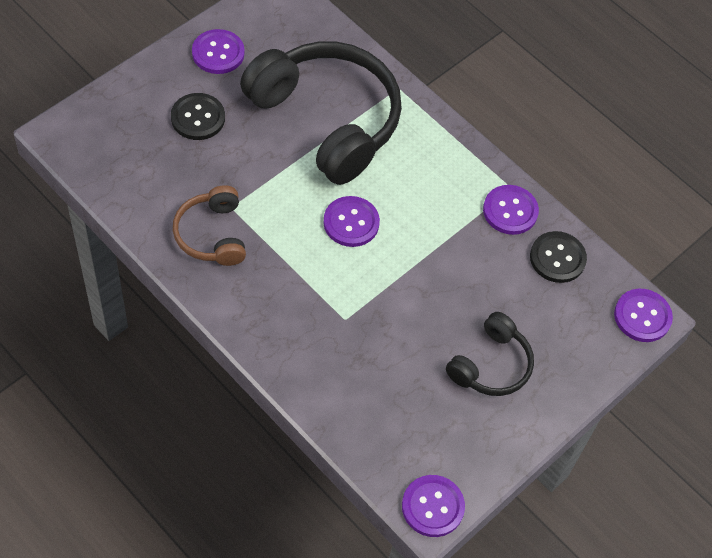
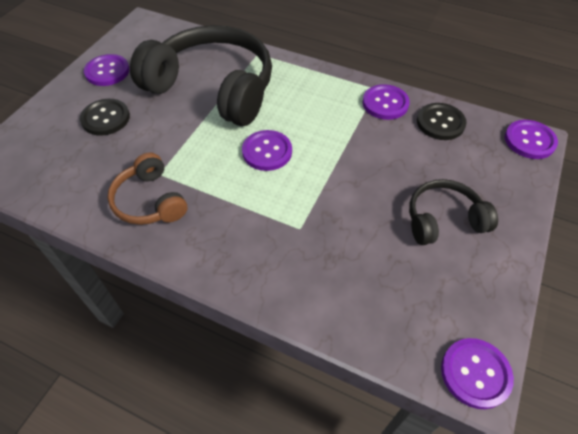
camera: 15 degrees left, 5 degrees down
(491, 365) = (443, 220): black headphones -> black headphones turned 120 degrees counterclockwise

